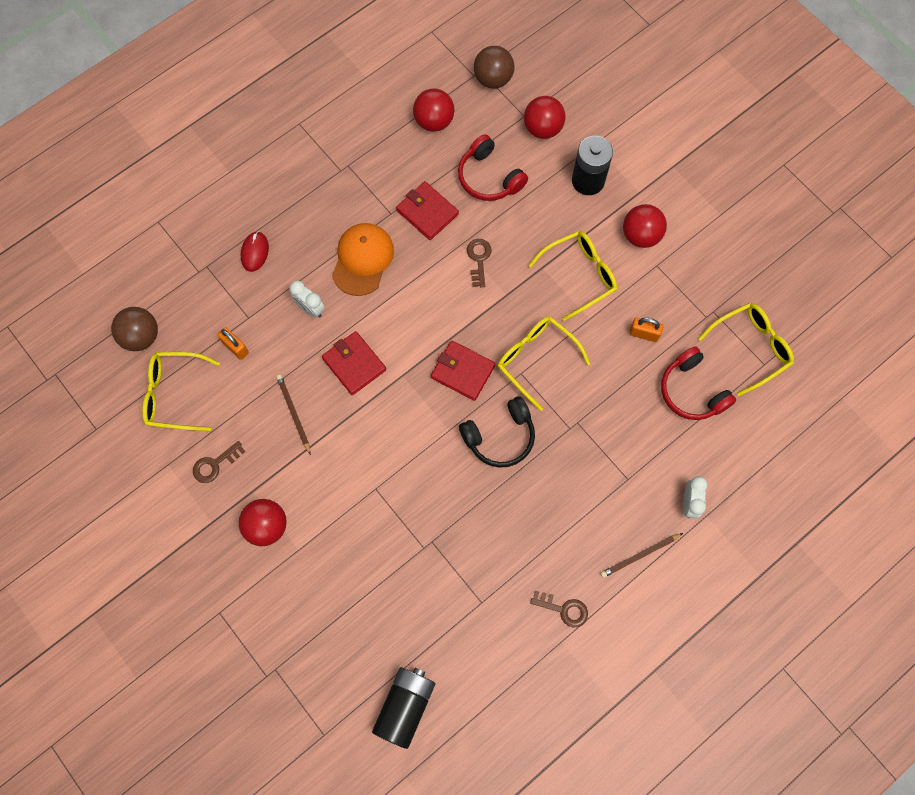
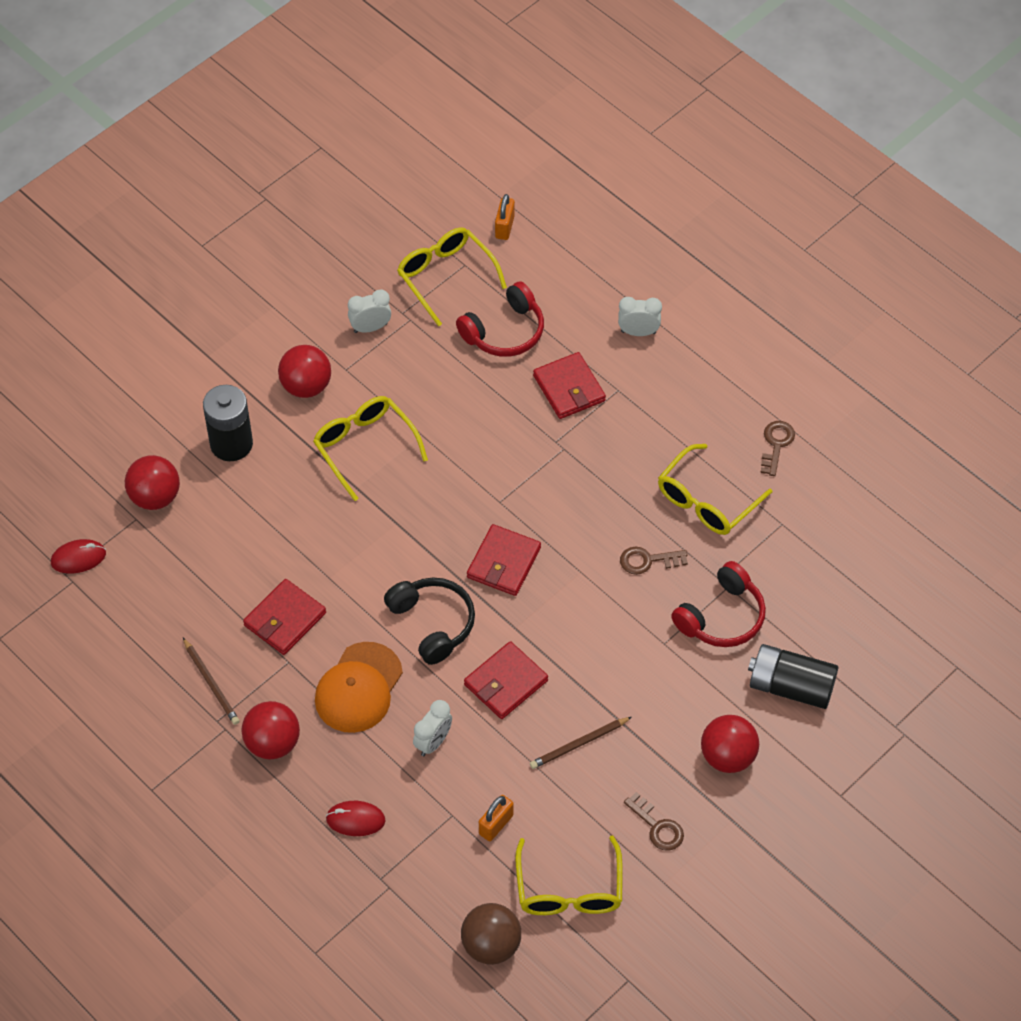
camera: 95 degrees left, 15 degrees down
(362, 260) = (358, 688): orange cap -> orange cap turned 75 degrees counterclockwise
(405, 707) = (910, 589): black battery -> black battery (791, 686)
(434, 121) = (146, 623): red ball -> red ball (272, 743)
(479, 259) = (349, 556): brown key -> brown key (648, 561)
(489, 177) = (230, 553): red headphones -> red headphones (722, 617)
(493, 79) = (78, 558): brown ball -> red mouse
(500, 437) = (583, 518): black headphones -> black headphones (433, 623)
(536, 359) = (480, 487): yellow glasses -> yellow glasses (706, 501)
(631, 438) = (569, 388): none -> red wallet
(640, 555) = (705, 376): brown pencil -> brown pencil (211, 683)
(644, 334) = (437, 379): orange padlock -> orange padlock (504, 227)
(698, 286) = (370, 328): none -> white clock

